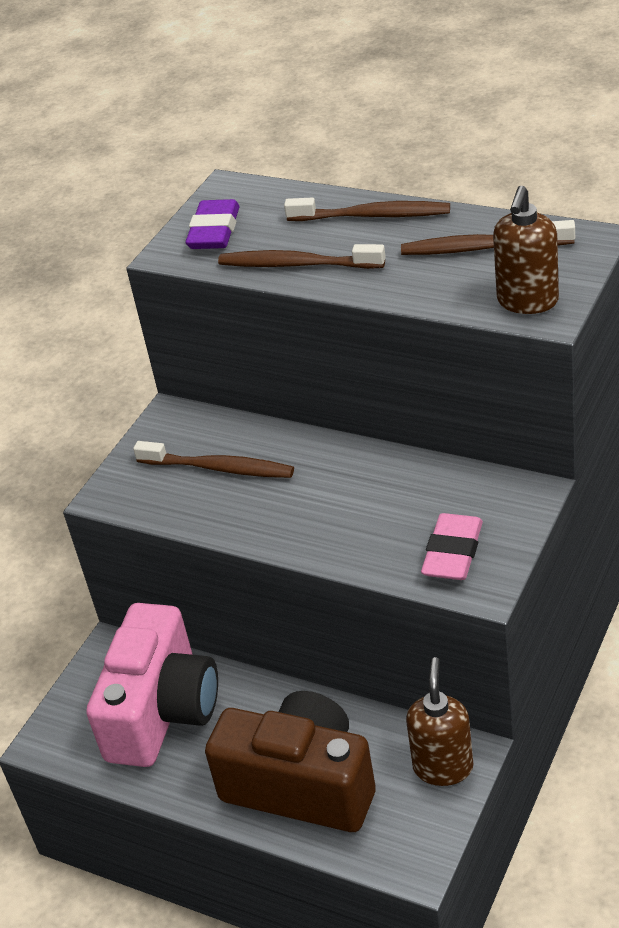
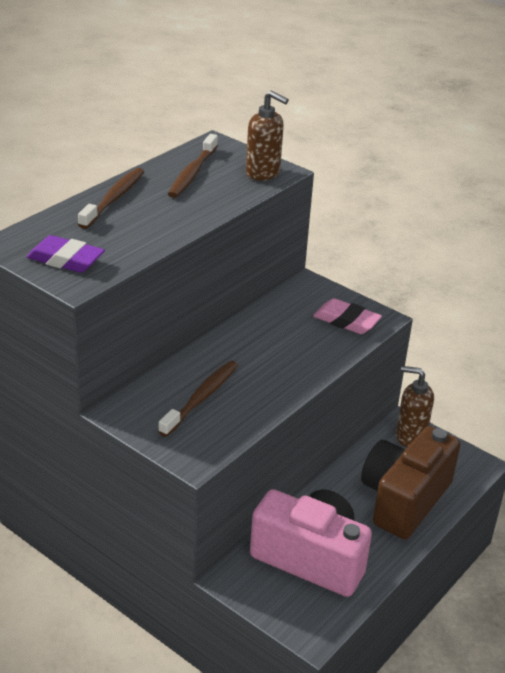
camera: 85 degrees left, 5 degrees down
(297, 265) = (147, 235): brown toothbrush -> none

